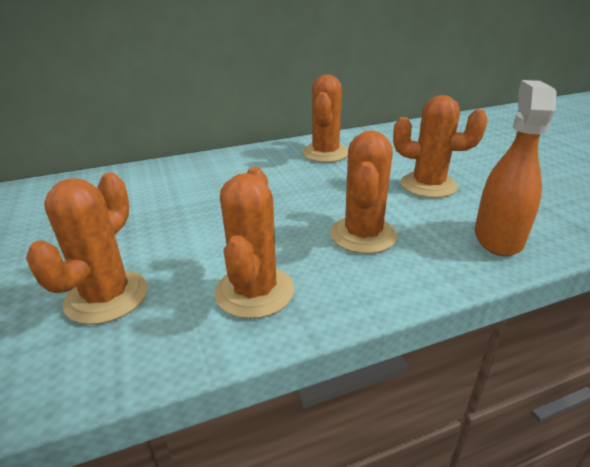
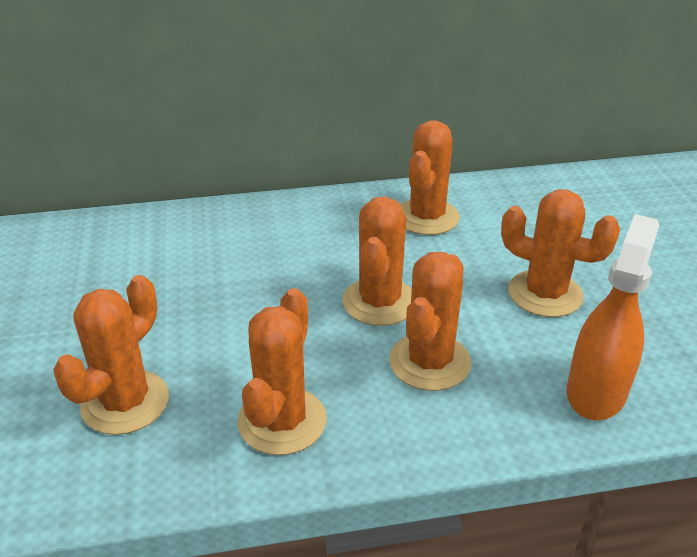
camera: 10 degrees right, 5 degrees up
(309, 203) = (379, 302): none -> orange cactus

